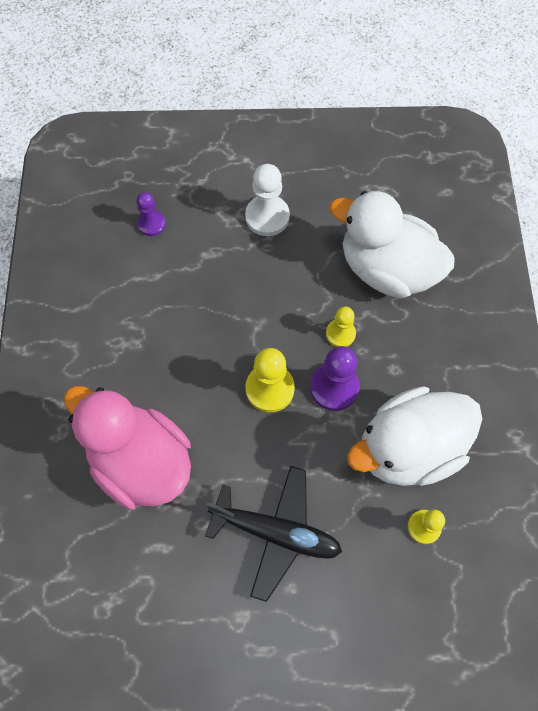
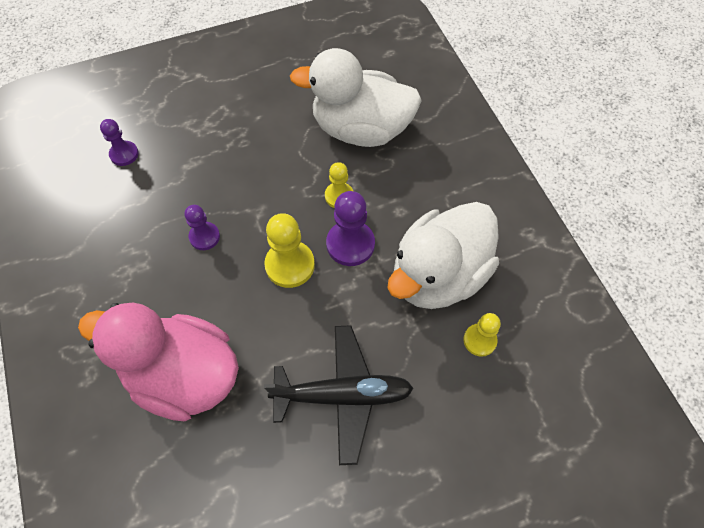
camera: 20 degrees left, 5 degrees down
(200, 333) = (204, 237): none -> purple pawn
(267, 217) = (235, 117): white pawn -> none

